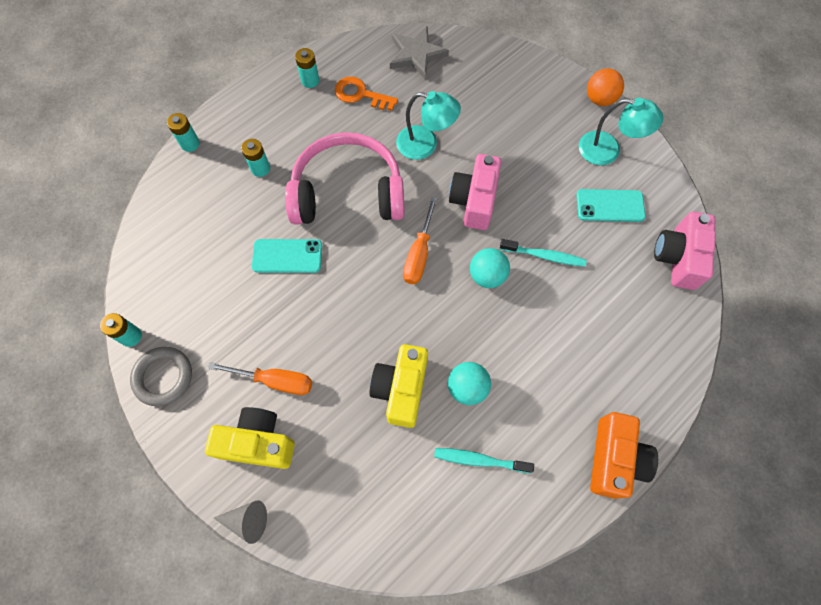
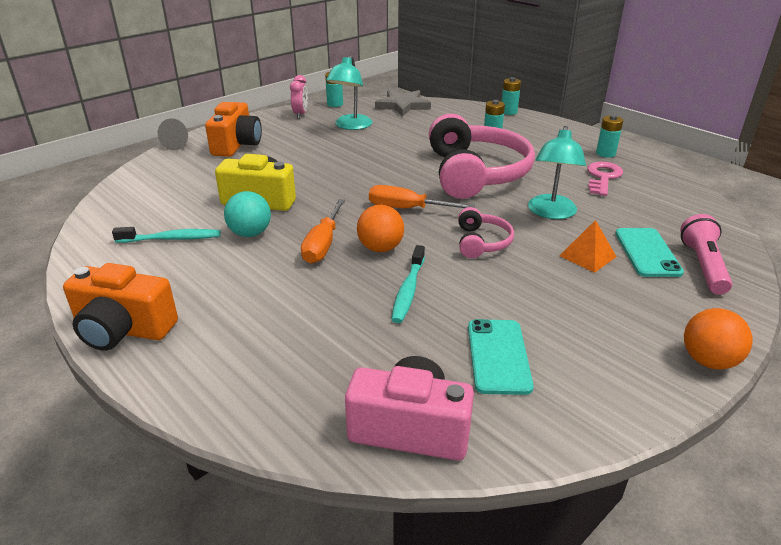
camera: 90 degrees right, 35 degrees down
(163, 377) = (300, 114): grey ring -> pink clock
(258, 442) = (236, 145): yellow camera -> orange camera
(275, 381) = (286, 149): orange screwdriver -> orange screwdriver (323, 244)
(287, 256) = (402, 150): turquoise phone -> turquoise phone (647, 252)
(360, 94) = (603, 177): orange key -> pink key
(416, 55) = (683, 208): grey star -> grey star (403, 106)
(474, 201) = (481, 242): pink camera -> pink headphones
(479, 460) = (172, 239): turquoise toothbrush -> turquoise toothbrush turned 75 degrees clockwise
(487, 276) = (380, 248): turquoise ball -> orange ball
(491, 133) = (587, 256): none -> orange pyramid
(499, 69) = (703, 266): none -> pink flashlight
(608, 150) = (604, 362): turquoise lamp -> turquoise lamp (350, 126)

